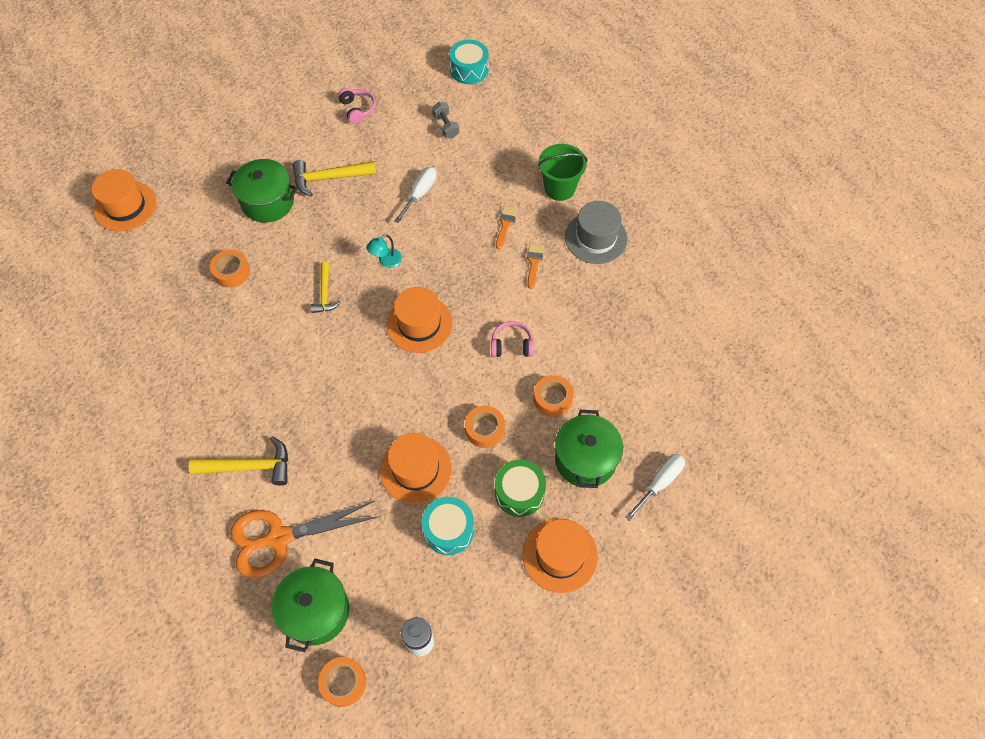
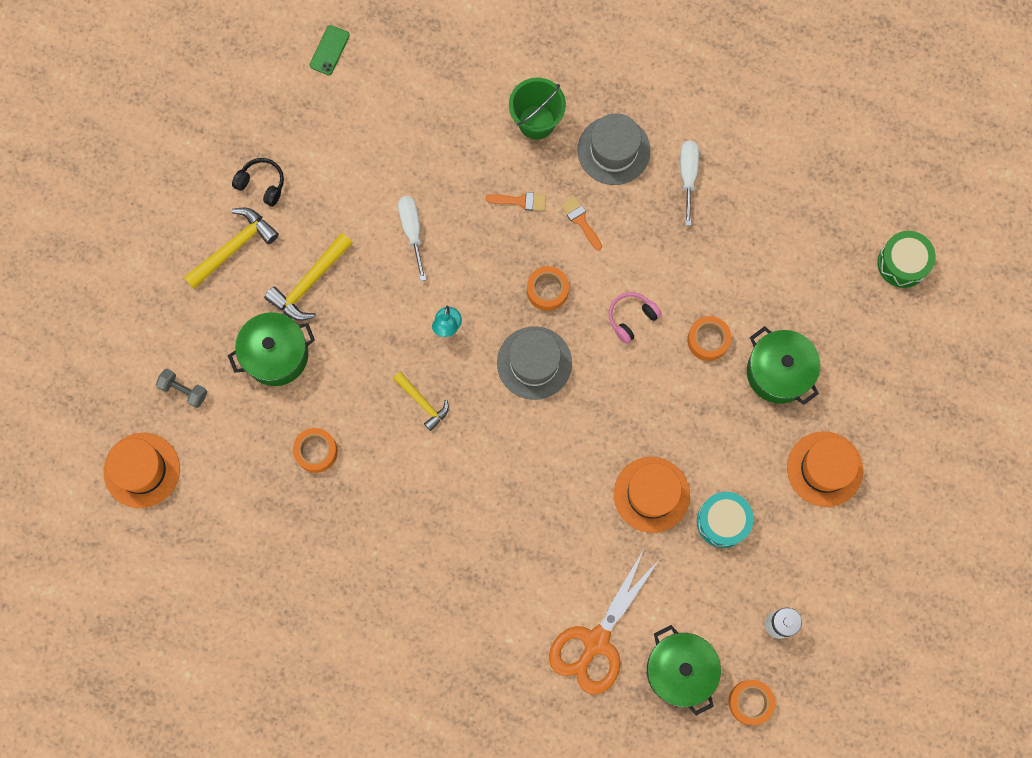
camera: 40 degrees left, 15 degrees up
(250, 466) = (513, 607): yellow hammer -> yellow hammer (234, 247)
(357, 109) = (262, 184): pink headphones -> black headphones
(419, 324) = (534, 363): orange hat -> grey hat
(446, 126) = (367, 136): grey dumbbell -> grey dumbbell (184, 390)
(469, 70) = (329, 50): turquoise drum -> green phone
(485, 429) = (676, 413): orange tape -> orange tape (547, 290)
(505, 225) = (521, 201): orange brush -> orange brush turned 120 degrees clockwise
(519, 492) = (751, 444): green drum -> green drum (902, 263)
(659, 483) = (852, 344): white screwdriver -> white screwdriver (688, 175)

